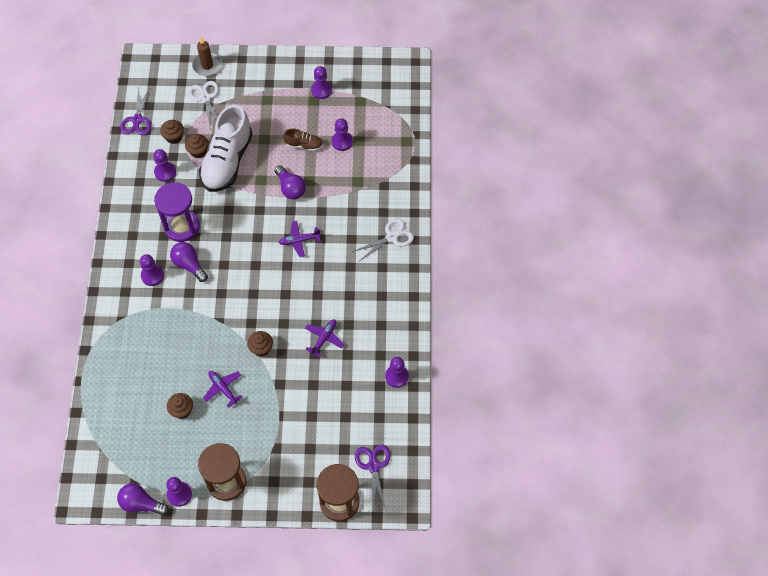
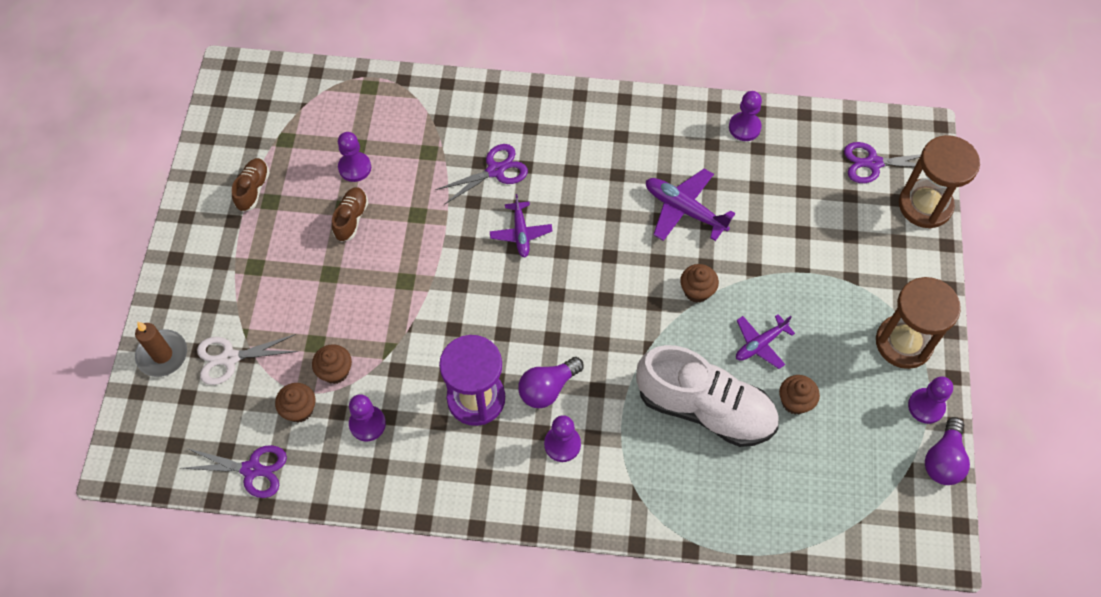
camera: 85 degrees left, 0 degrees up
(227, 161) = (362, 328): white shoe -> white shoe (705, 408)
(290, 188) = (427, 240): purple light bulb -> none
(321, 90) = (253, 189): purple pawn -> brown shoe
(324, 338) = (684, 210): purple plane -> purple plane, size x1.51
(346, 221) = (495, 170): none -> purple scissors
(392, 237) = (528, 117): white scissors -> none

